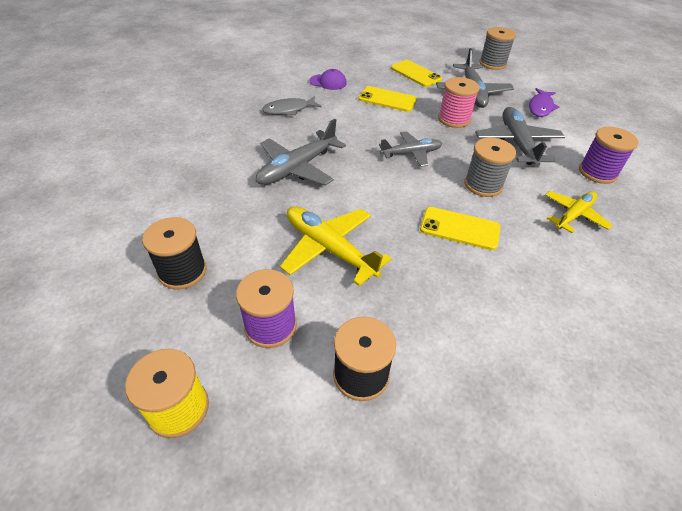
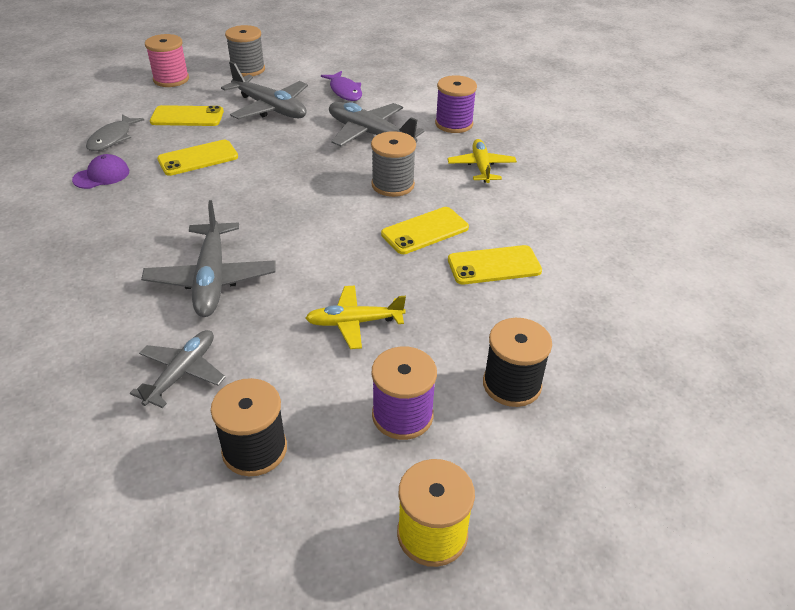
camera: 50 degrees left, 5 degrees down
(289, 110) = (103, 230): grey fish -> grey fish (112, 138)
(329, 249) = (355, 322): yellow plane -> yellow plane, size x0.65
(411, 153) = (298, 196): grey plane -> grey plane (182, 373)
(454, 119) = (289, 142): pink spool -> pink spool (171, 79)
(475, 288) = (494, 265): none -> yellow phone

